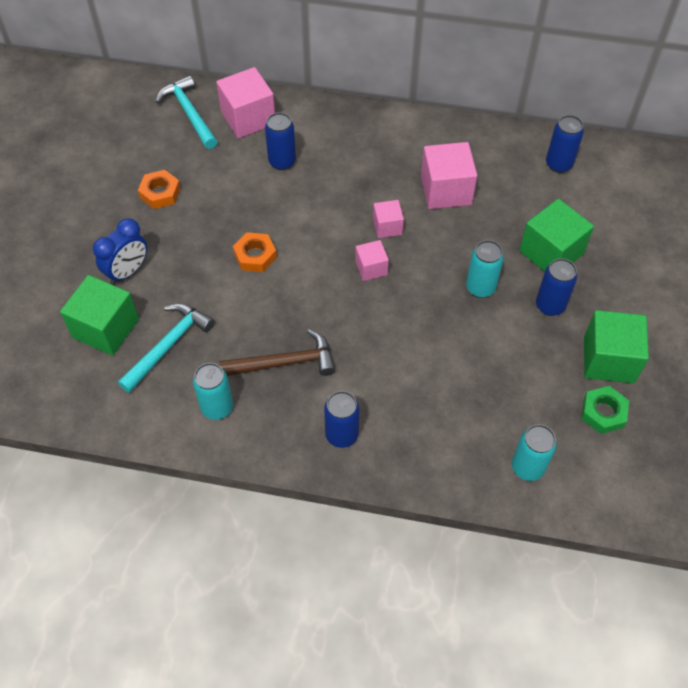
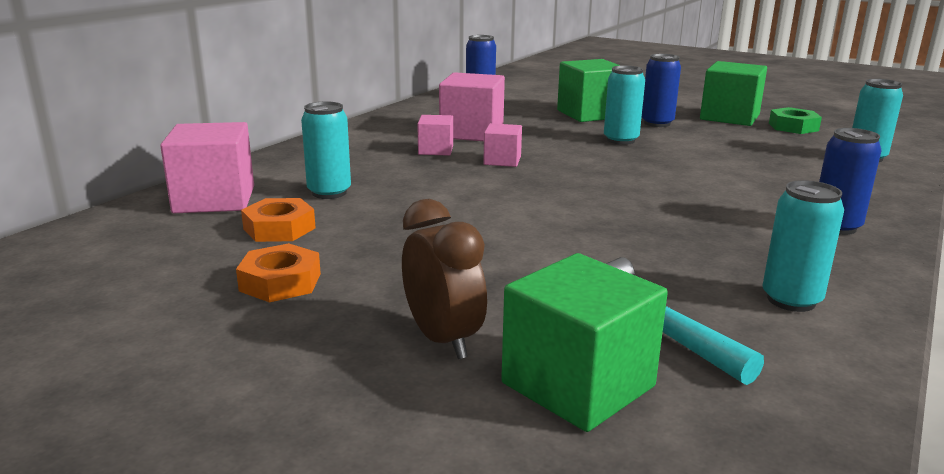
camera: 70 degrees left, 35 degrees down
(127, 272) = (443, 339): blue clock -> brown clock
(189, 113) = (134, 235): turquoise hammer -> none
(255, 255) = (491, 232): orange nut -> orange nut (279, 228)
(282, 162) = (329, 192): blue can -> turquoise can
(285, 363) = (706, 241): brown hammer -> none
(371, 268) = (562, 176): pink cube -> pink cube (435, 150)

